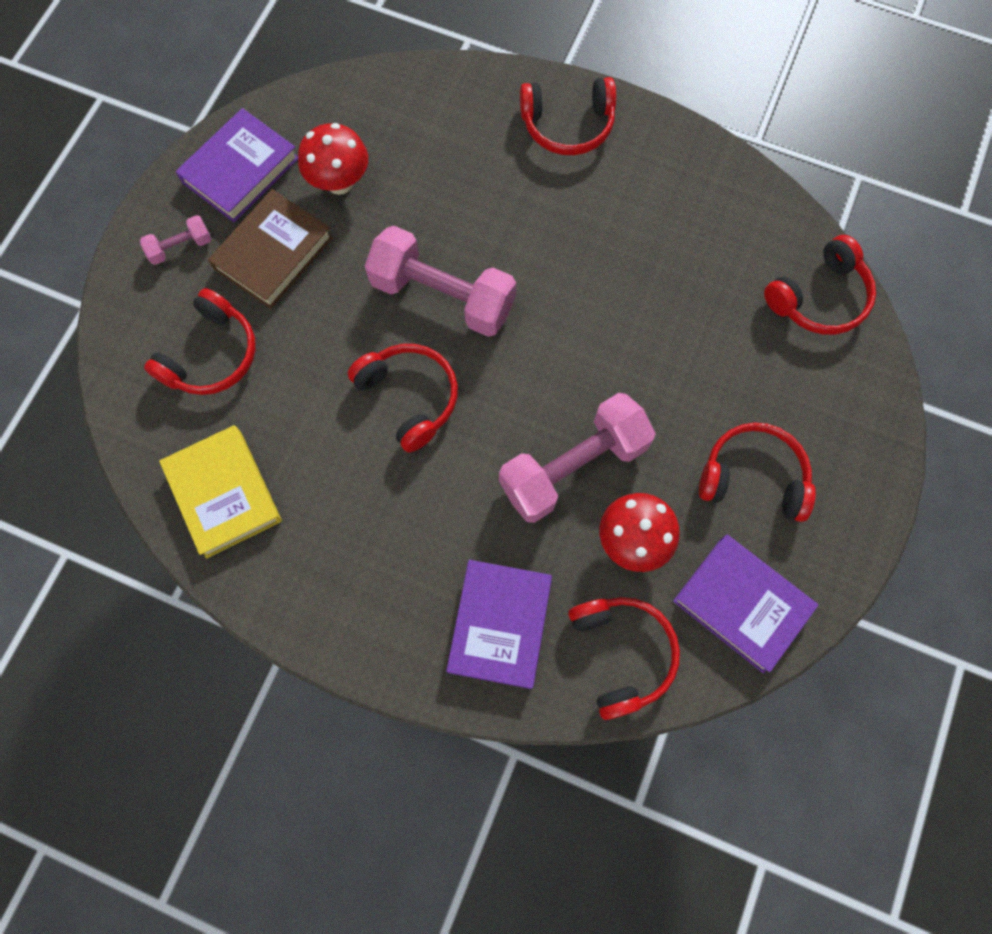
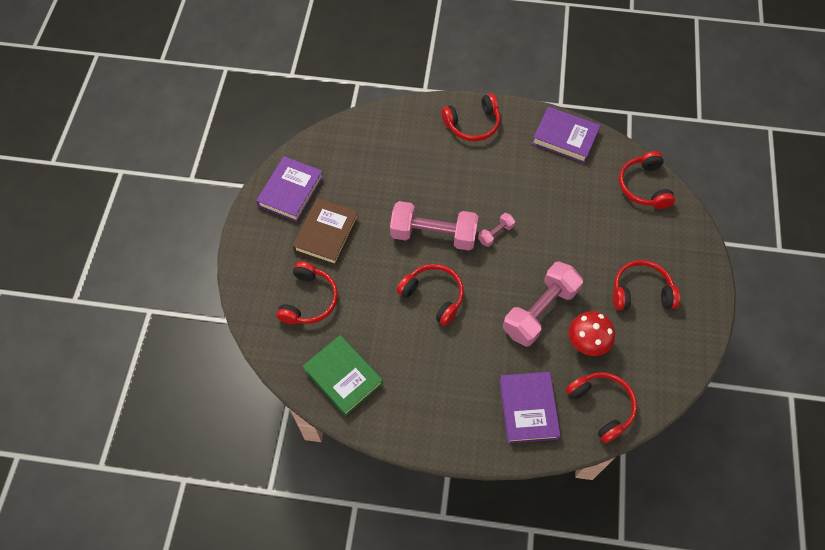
camera: 15 degrees left, 10 degrees down
(180, 247) = (269, 243): pink dumbbell -> pink dumbbell (495, 233)
(223, 493) = (343, 377): yellow book -> green book
(339, 182) = (352, 185): red mushroom -> none
(741, 604) = (658, 362): purple book -> purple book (565, 137)
(819, 298) = (643, 186): red headphones -> red headphones turned 135 degrees clockwise

